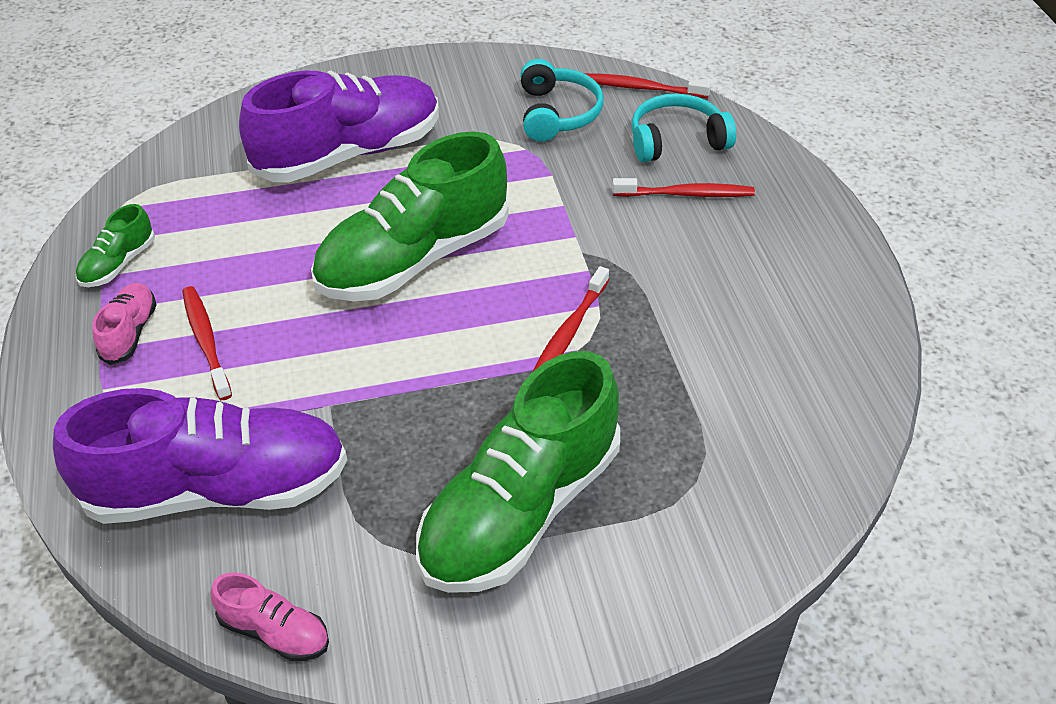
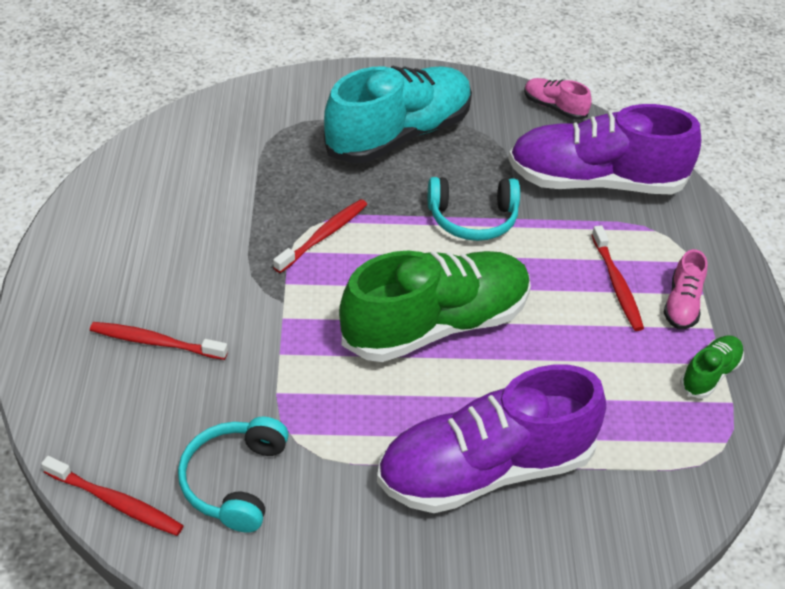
camera: 170 degrees left, 0 degrees up
(520, 510) = (399, 135): green shoe -> turquoise shoe
(676, 140) = (124, 412): turquoise headphones -> turquoise headphones (472, 218)

